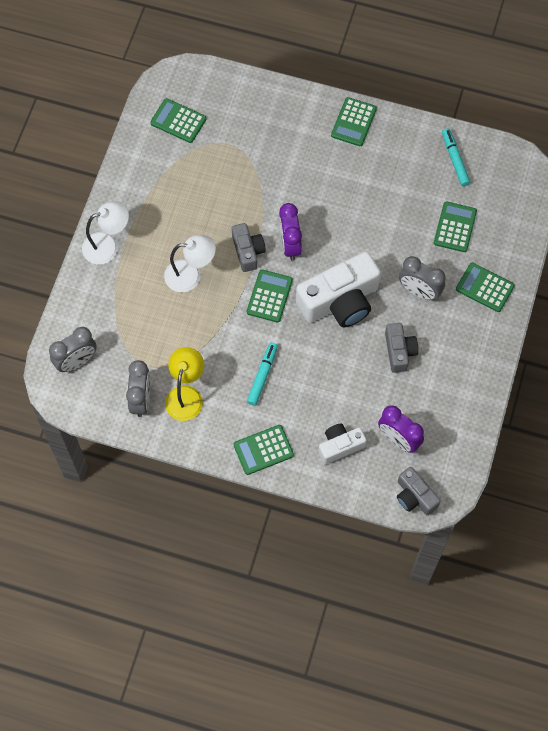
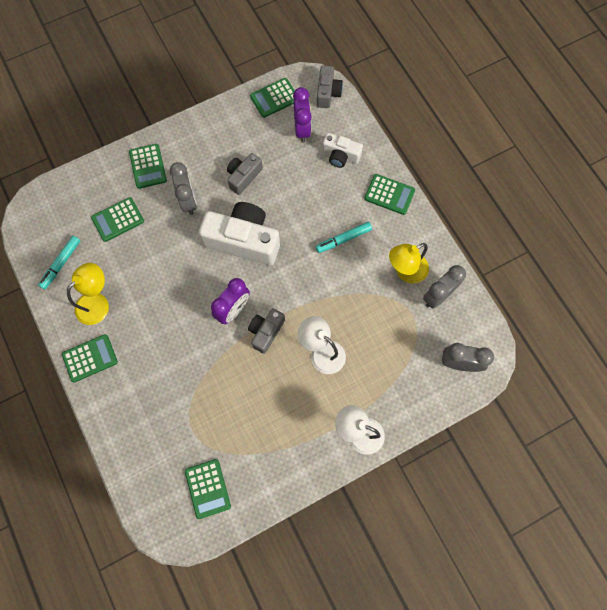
camera: 135 degrees left, 5 degrees up
(269, 296) = (284, 286): green calculator -> green calculator (274, 98)
(394, 159) = (97, 303): none -> yellow lamp

